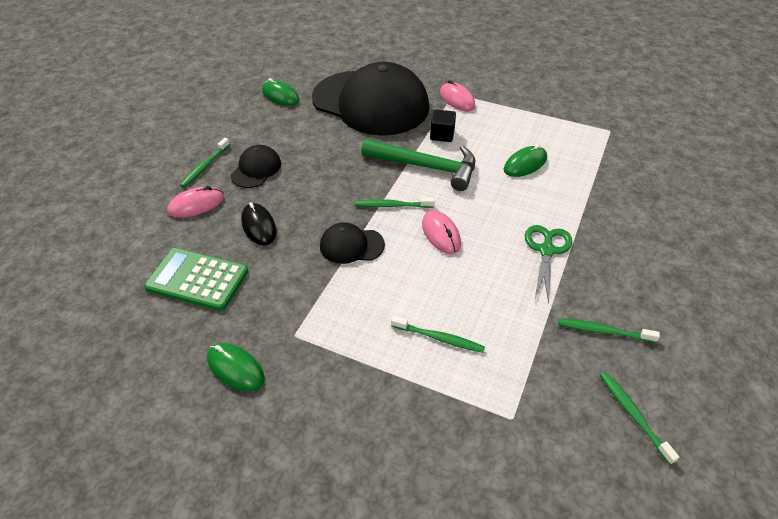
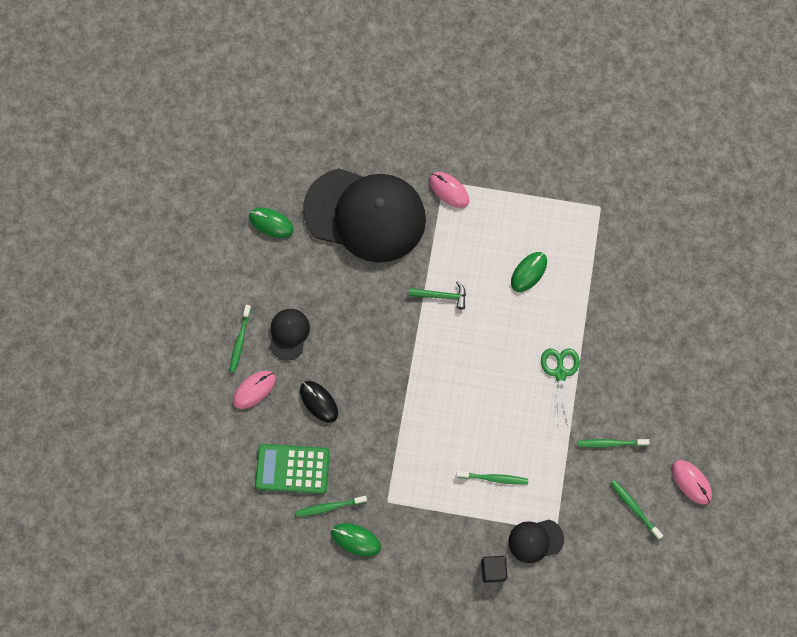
camera: 15 degrees left, 25 degrees up
(351, 245) = (403, 405): black cap -> black cap (535, 540)
(392, 205) = (424, 351): green toothbrush -> green toothbrush (329, 507)
(426, 167) = (441, 296): green hammer -> green hammer, size x0.54
(441, 234) = (472, 375): pink mouse -> pink mouse (691, 482)
(442, 135) = (446, 248): black cube -> black cube (493, 570)

